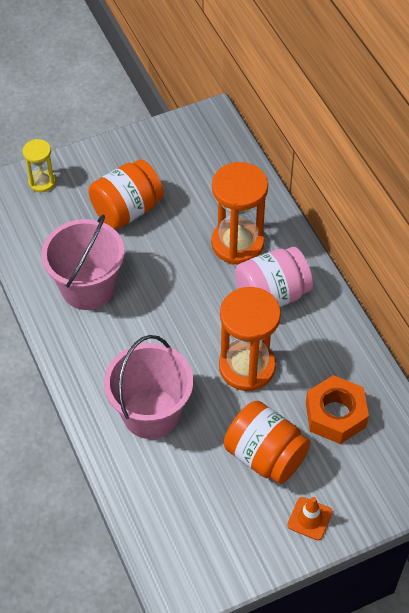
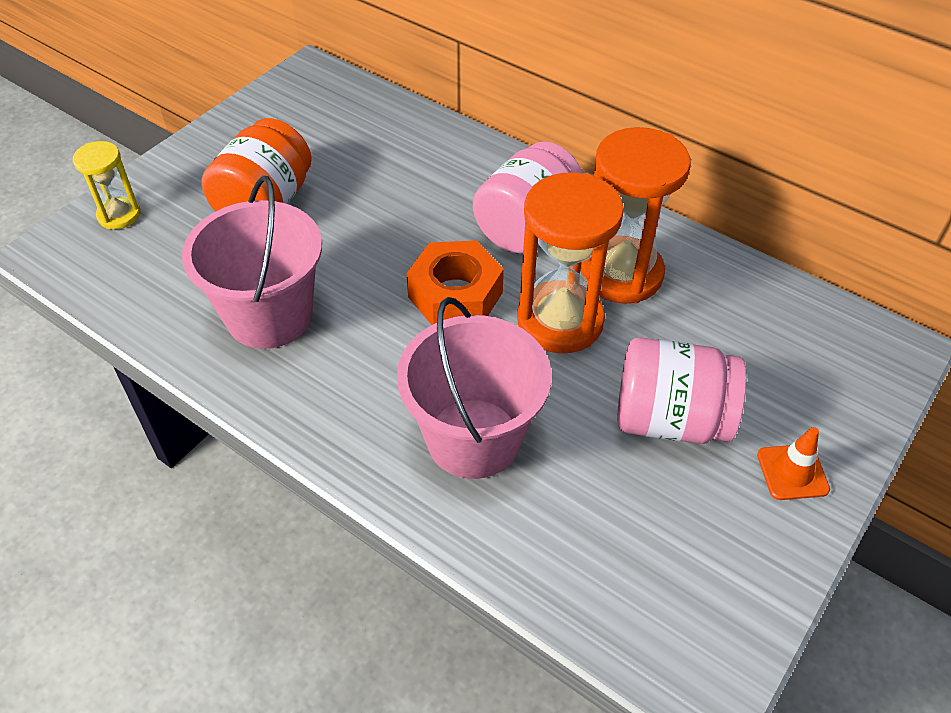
camera: 30 degrees left, 5 degrees down
(237, 243) = (440, 188): orange hourglass -> orange hourglass (621, 274)
(265, 456) = (670, 419): orange jar -> pink jar
(335, 415) = (715, 328): orange nut -> orange nut (455, 295)

